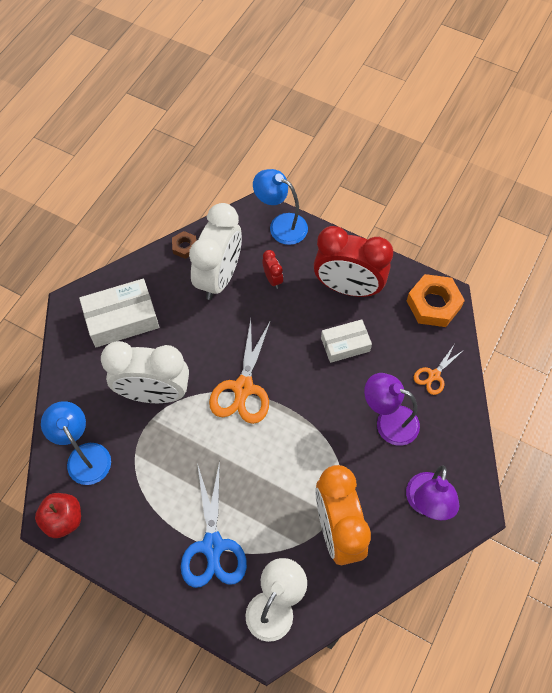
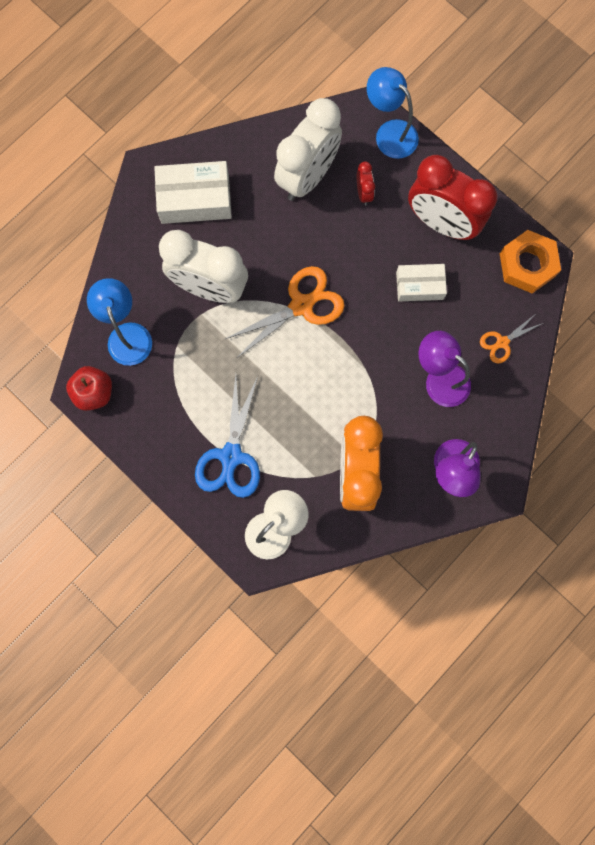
camera: 15 degrees right, 15 degrees up
(185, 247) = (279, 133): brown nut -> none
(243, 388) = (301, 305): orange scissors -> orange scissors turned 150 degrees counterclockwise

